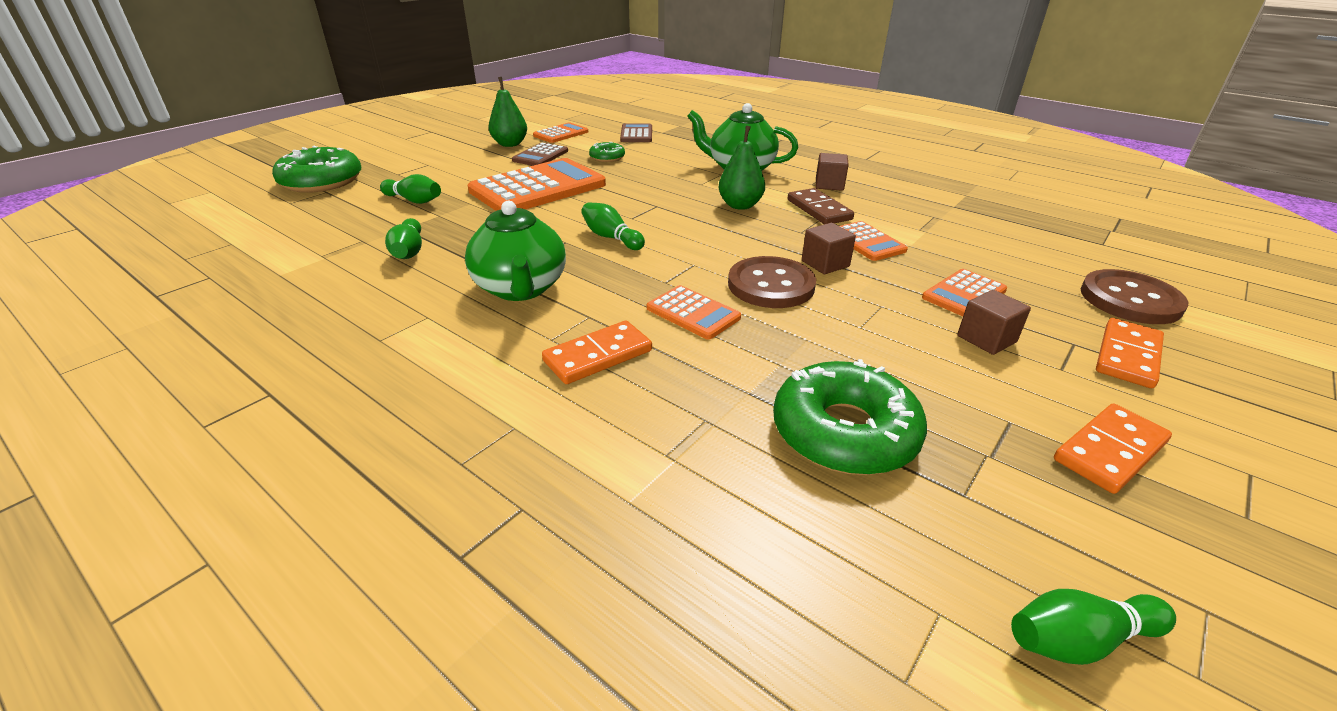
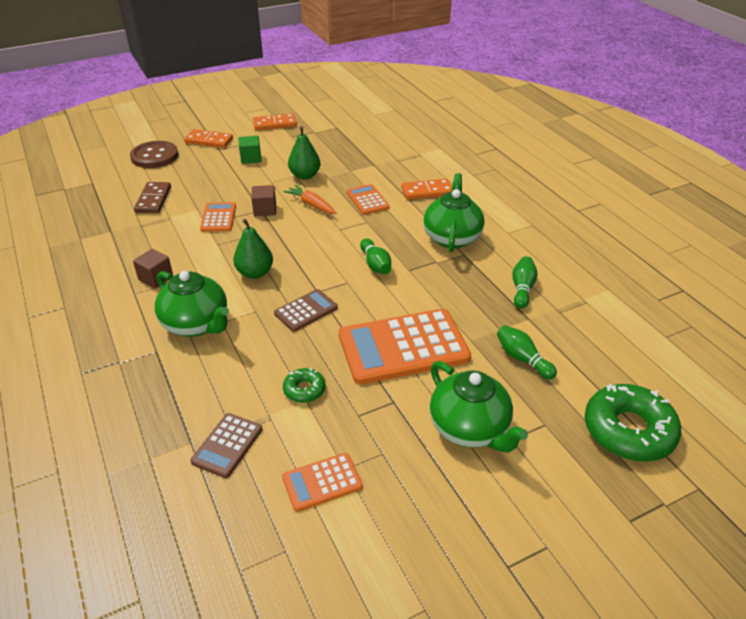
camera: 155 degrees left, 5 degrees up
(462, 163) = (470, 429): none -> green teapot
(510, 144) = (401, 468): green pear -> green pear (305, 175)
(540, 156) = (375, 419): brown calculator -> brown calculator (306, 311)
(771, 285) = (311, 205): brown button -> orange carrot
(819, 210) = (205, 252): brown domino -> brown domino (153, 200)
(844, 432) = (353, 146): green donut -> none
(964, 294) = (223, 177): orange calculator -> none
(986, 339) = (251, 158): brown cube -> green cube
(1078, 640) = (348, 105): green bowling pin -> none
(1127, 356) = (209, 141): orange domino -> orange domino turned 45 degrees clockwise

